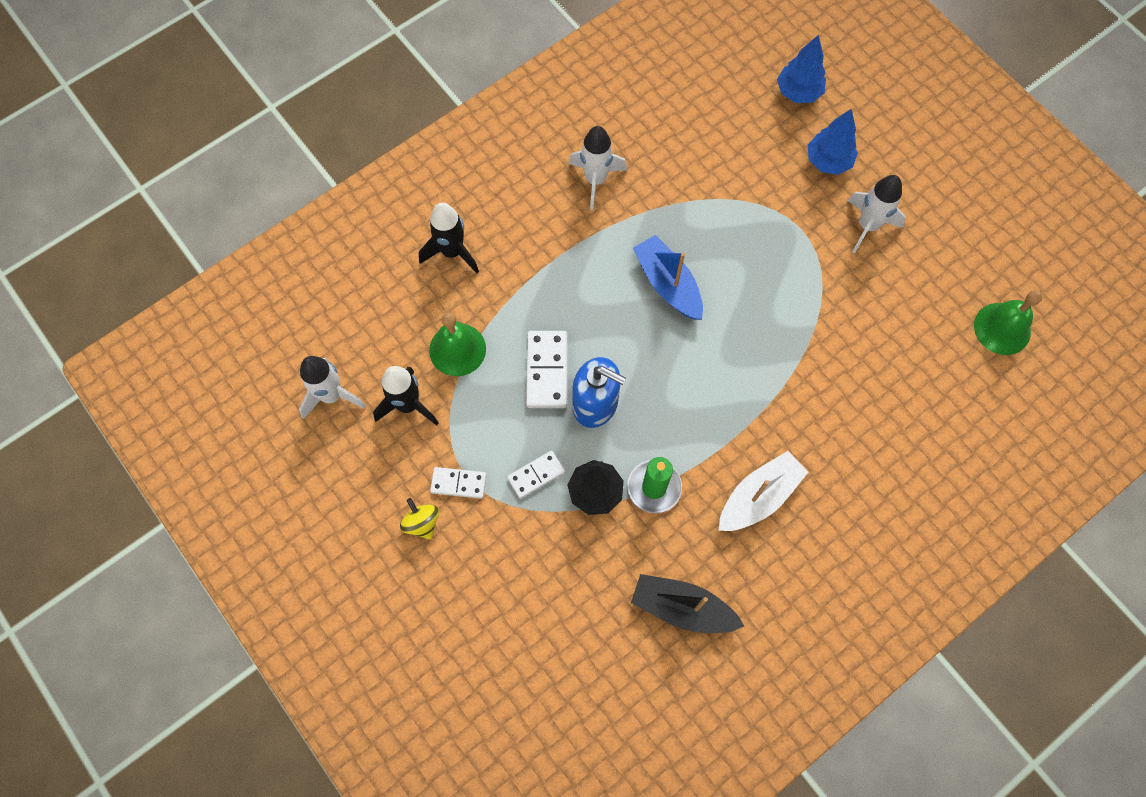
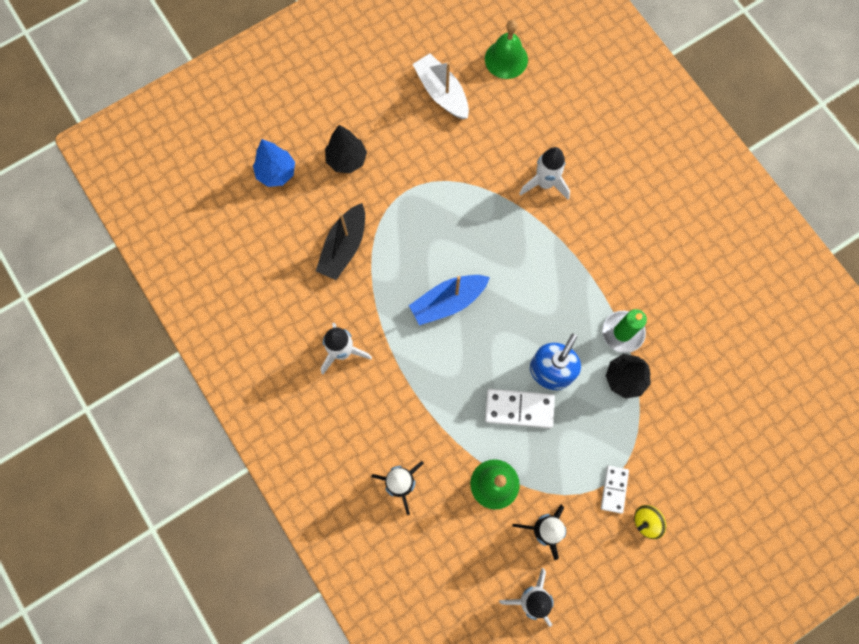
camera: 85 degrees left, 5 degrees up
(536, 475) = (609, 425): white domino -> none
(682, 608) = (717, 322): black boat -> black boat (344, 247)
(759, 496) = (632, 254): white boat -> white boat (441, 92)
(828, 161) = (346, 160): blue tree -> black tree
(868, 226) = (409, 139): white rocket -> white rocket (545, 183)

